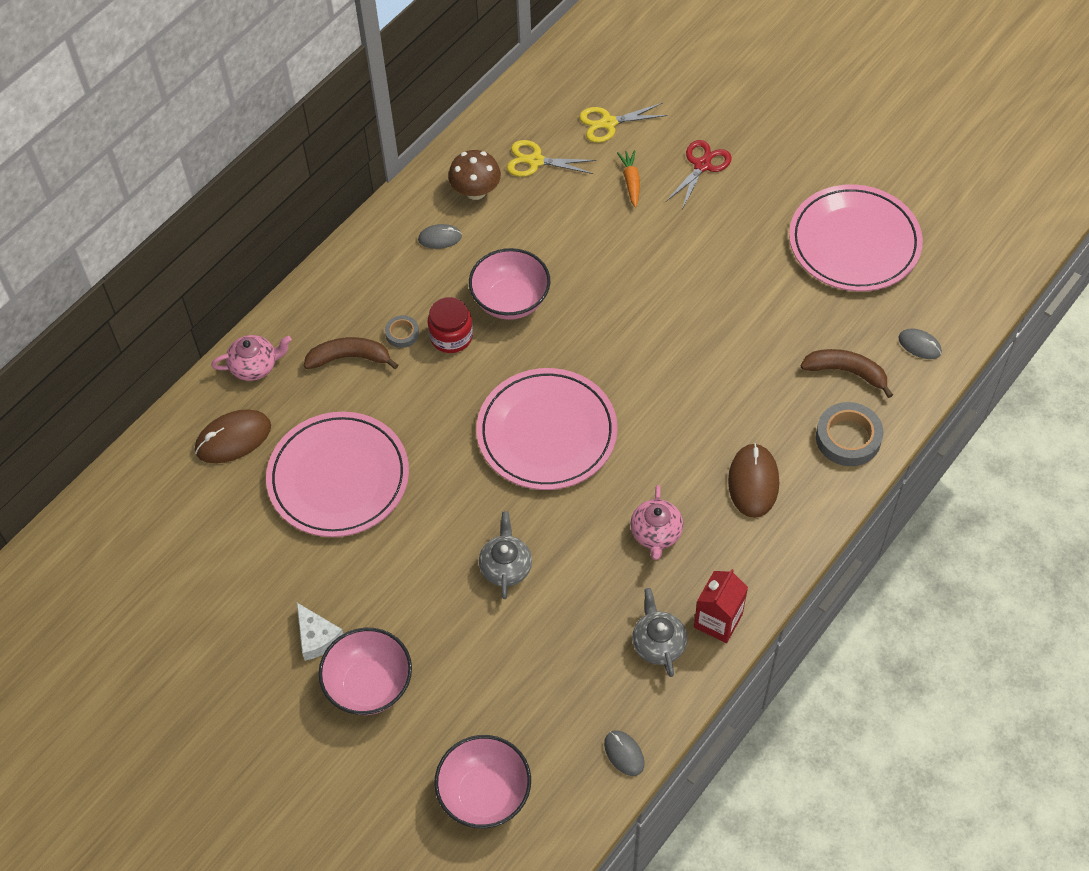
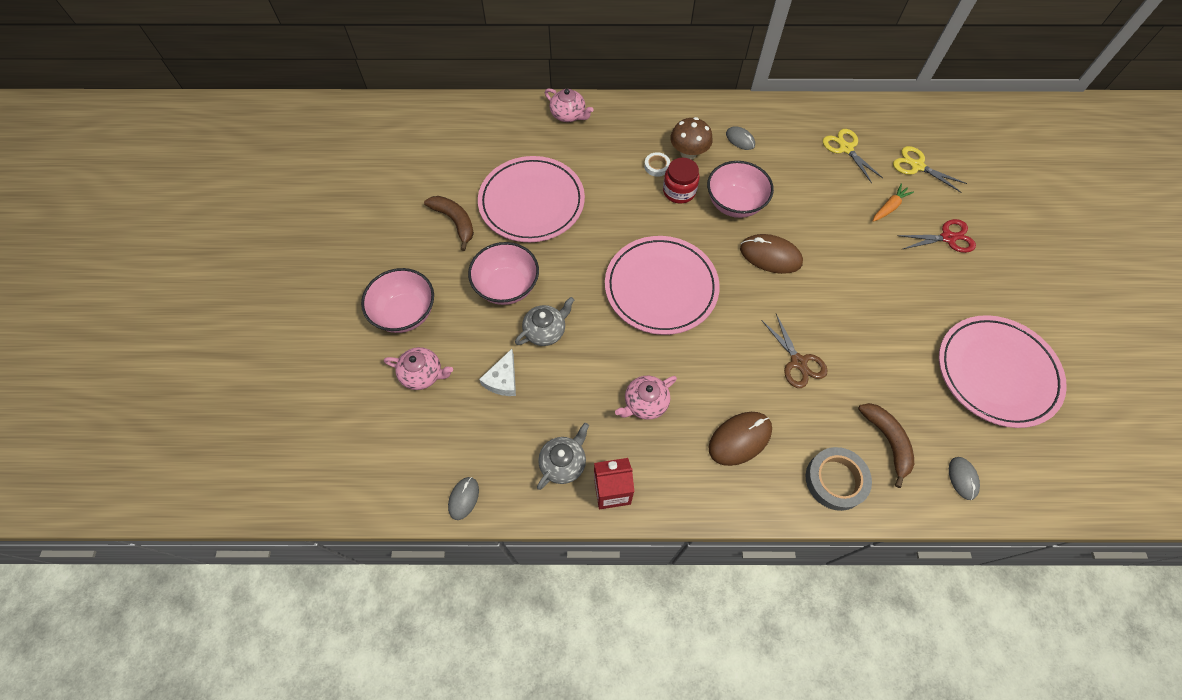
camera: 50 degrees right, 5 degrees up
(233, 438) = (513, 137): brown mouse -> brown mouse (770, 256)
(317, 637) = (417, 264): white cheese -> white cheese (503, 379)
(349, 358) = (615, 153): brown banana -> brown banana (455, 222)
(402, 333) = (657, 166): grey tape -> white tape
(458, 711) = (422, 374): none -> pink teapot
(475, 191) = (791, 134): brown mushroom -> brown mushroom (688, 153)
(484, 794) = (375, 430): pink bowl -> pink bowl (507, 286)
(720, 380) = (798, 362): none -> brown scissors

